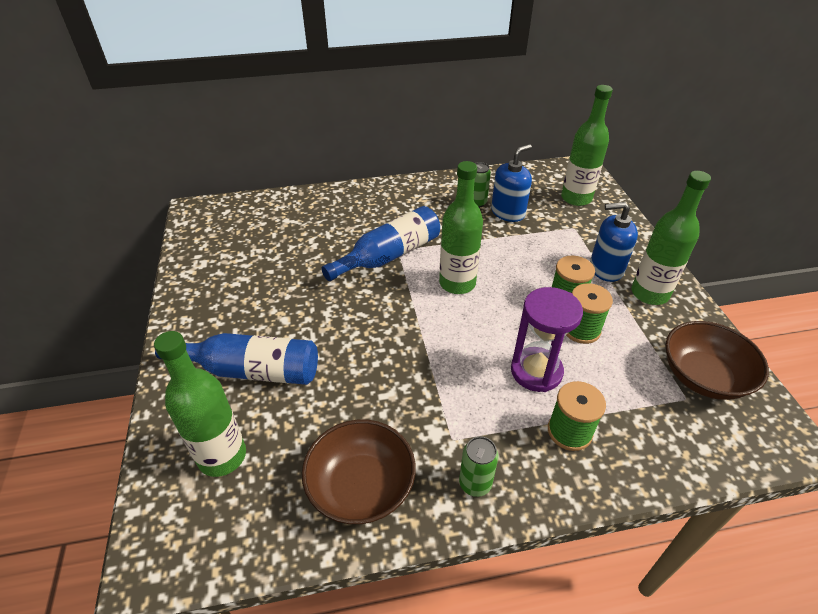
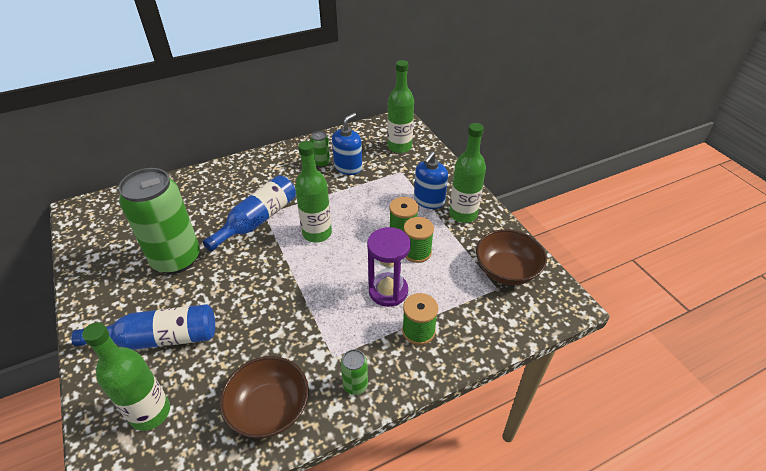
camera: 15 degrees left, 0 degrees up
(288, 283) = (176, 259): none -> green can
(606, 269) = (429, 200): blue soap dispenser -> blue soap dispenser turned 45 degrees counterclockwise

